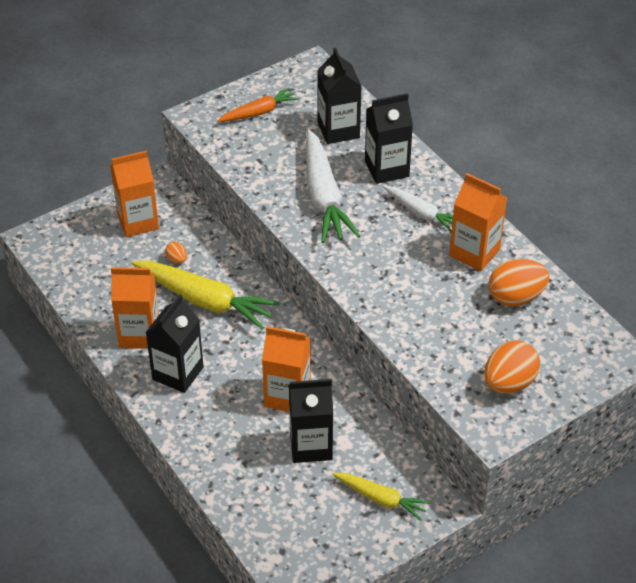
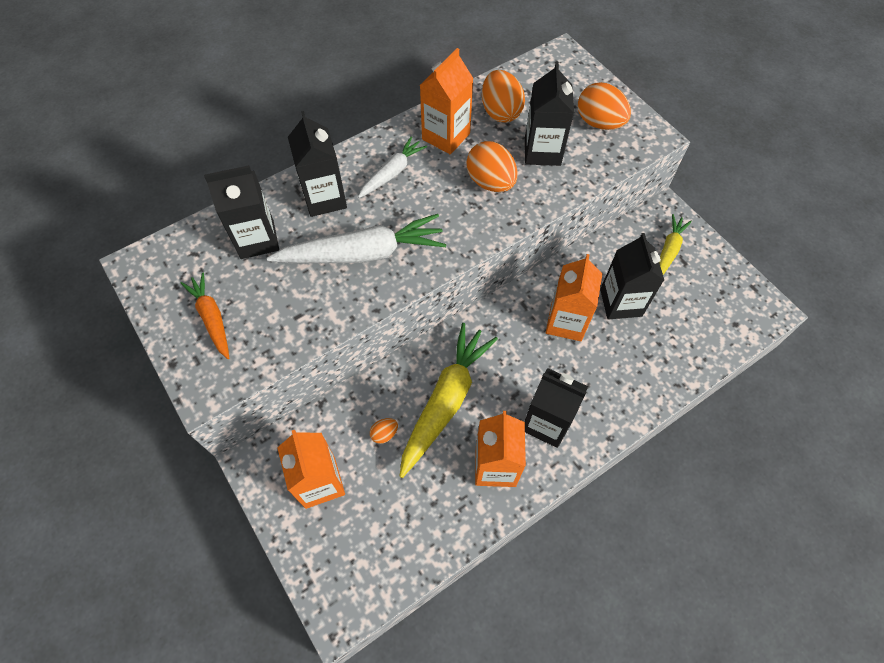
camera: 90 degrees left, 15 degrees up
(413, 286) = (490, 182): none -> orange egg
(459, 330) = (542, 151): none -> black carton

